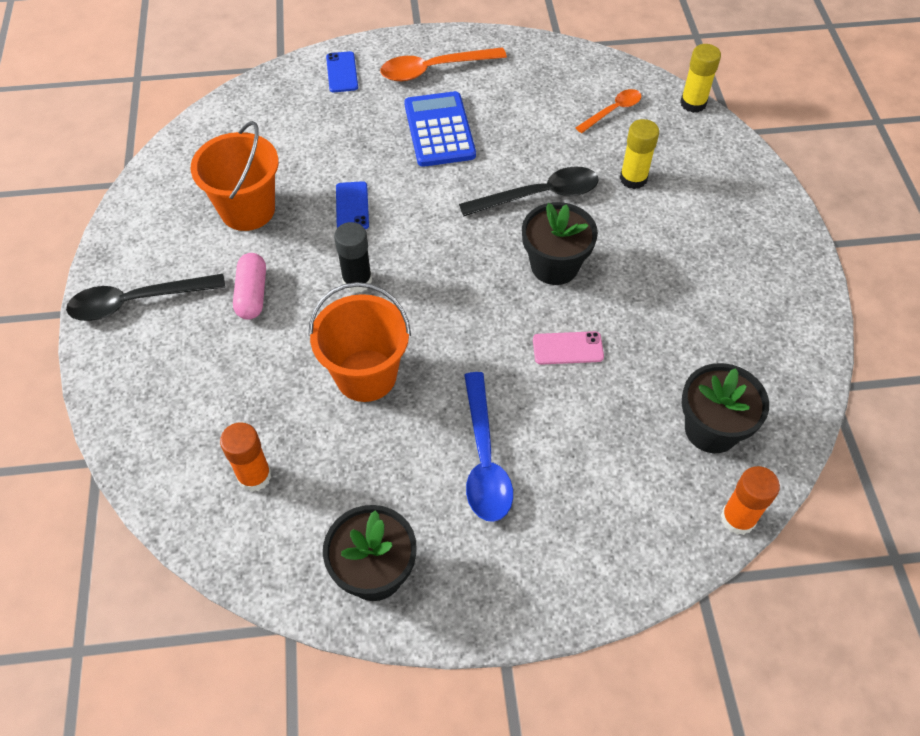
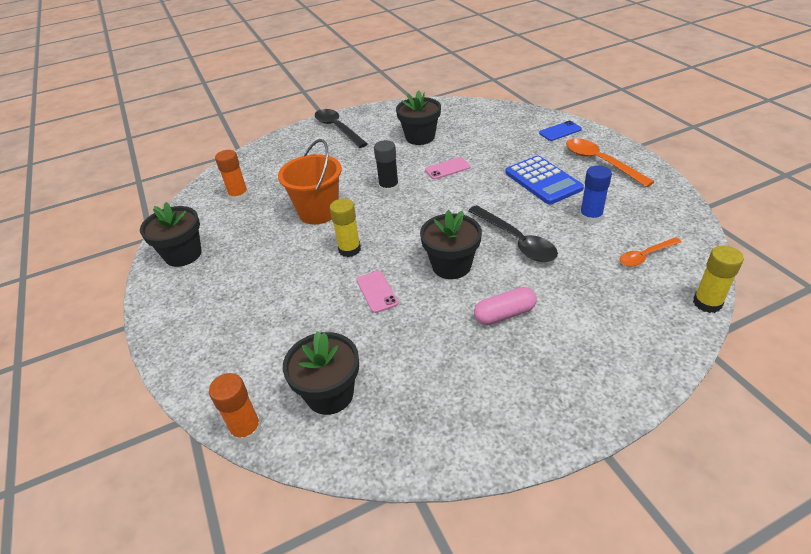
camera: 75 degrees right, 15 degrees down
(247, 210) = (420, 137): orange bucket -> black flower pot
(252, 294) = (360, 158): pink capsule -> pink capsule (504, 314)
(352, 206) = (447, 169): blue phone -> pink phone
(439, 130) = (543, 181): blue calculator -> blue calculator turned 90 degrees clockwise
(484, 459) = (270, 276): blue spoon -> none
(531, 121) = (590, 217): none -> blue glue stick
(613, 111) = (645, 256): orange spoon -> orange spoon turned 120 degrees clockwise
(633, 179) = (575, 286): yellow glue stick -> yellow glue stick (349, 249)

